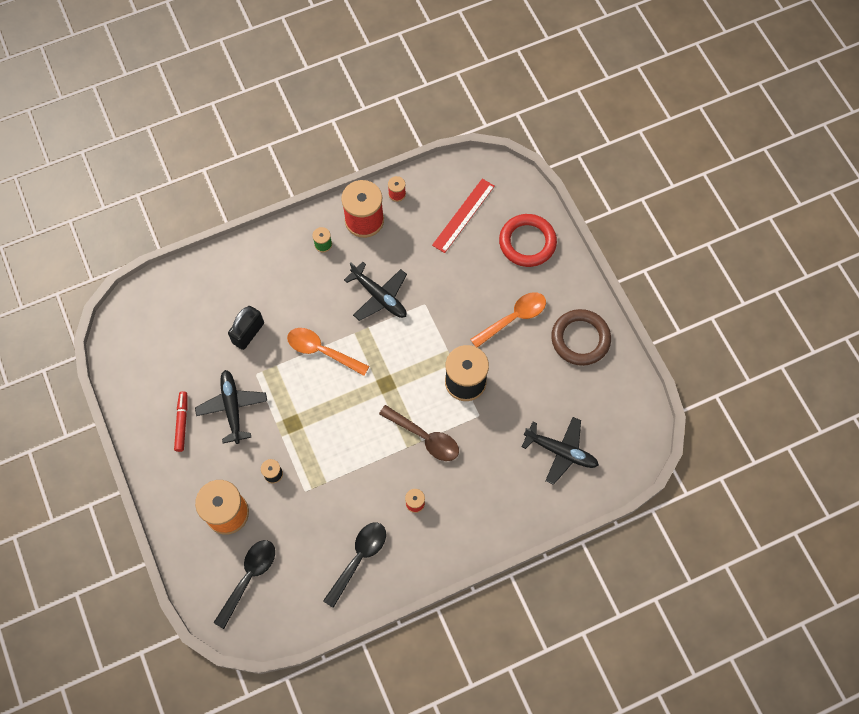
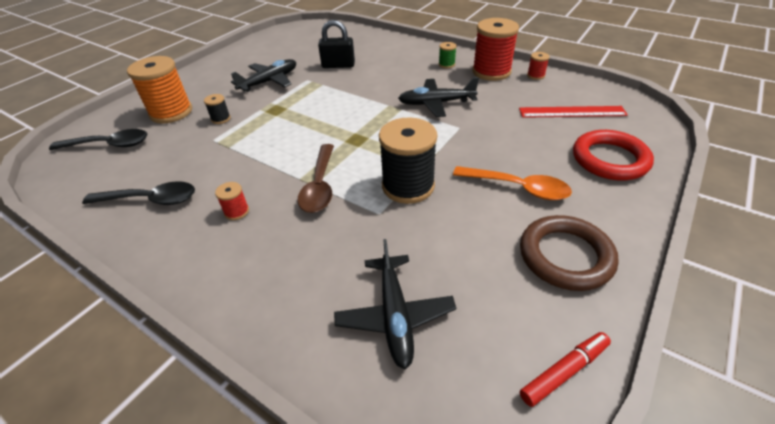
camera: 60 degrees right, 25 degrees down
(182, 423) = (241, 69): red marker -> red marker (564, 371)
(322, 351) = (355, 97): orange spoon -> none
(379, 297) = (436, 103): black plane -> black plane turned 75 degrees clockwise

